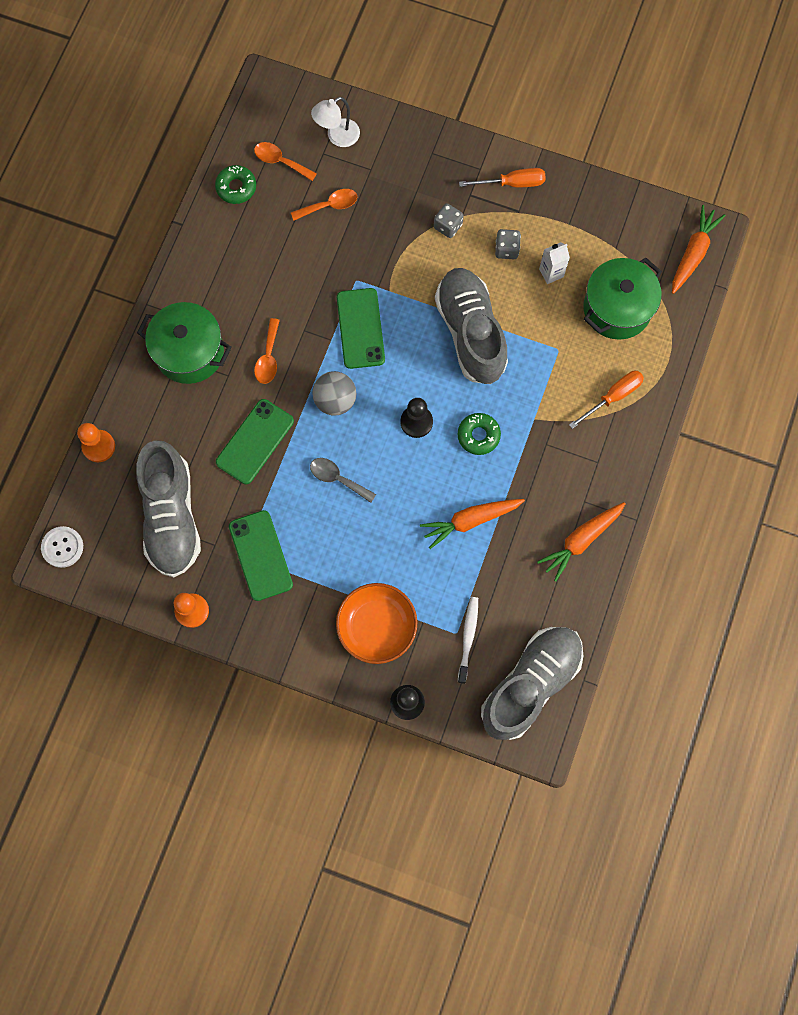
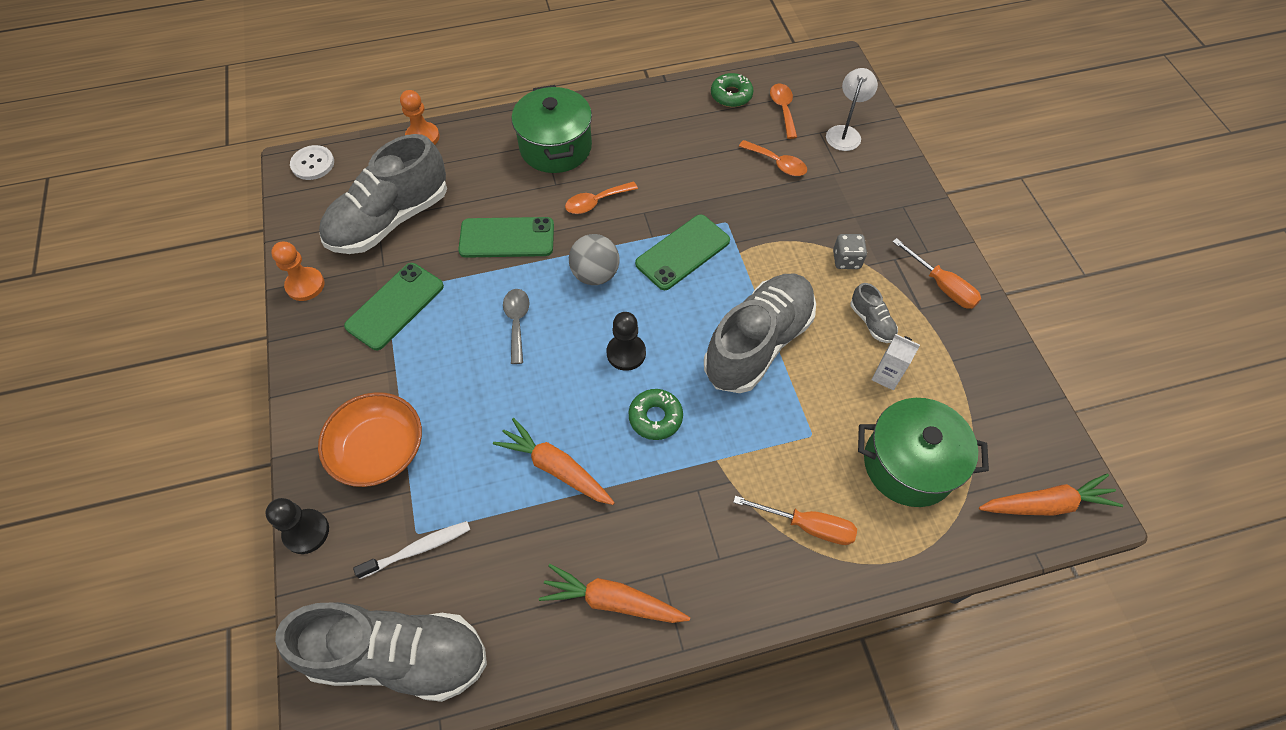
camera: 55 degrees right, 15 degrees down
(337, 136) = (845, 133): white lamp -> white lamp turned 90 degrees clockwise
(506, 249) = (871, 322): grey dice -> grey shoe

